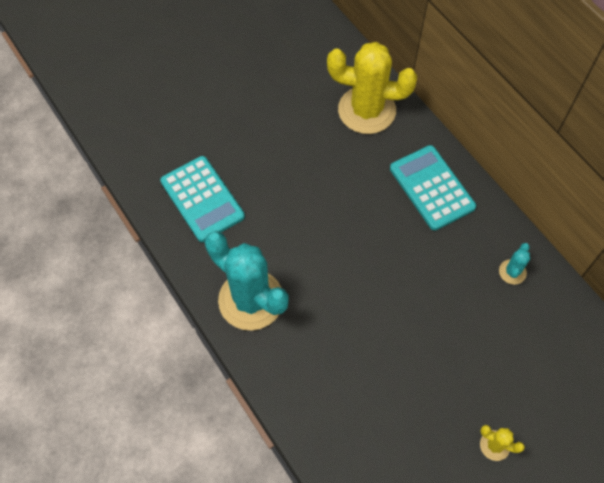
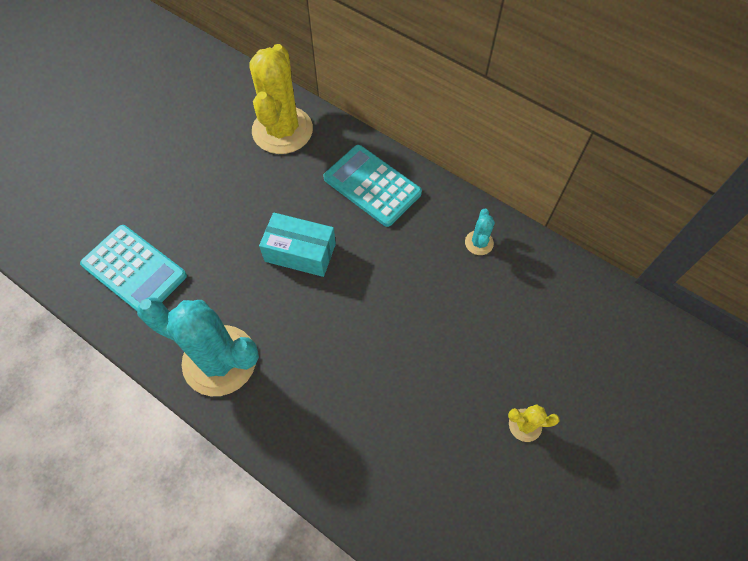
camera: 20 degrees left, 0 degrees up
(347, 229) = (300, 252): none -> turquoise box
(366, 110) = (282, 130): yellow cactus -> yellow cactus turned 75 degrees counterclockwise

